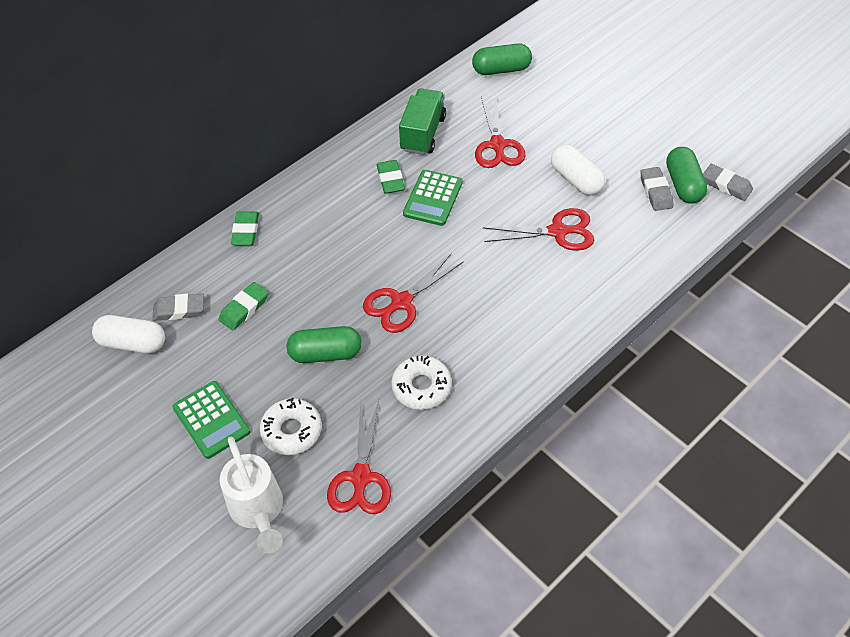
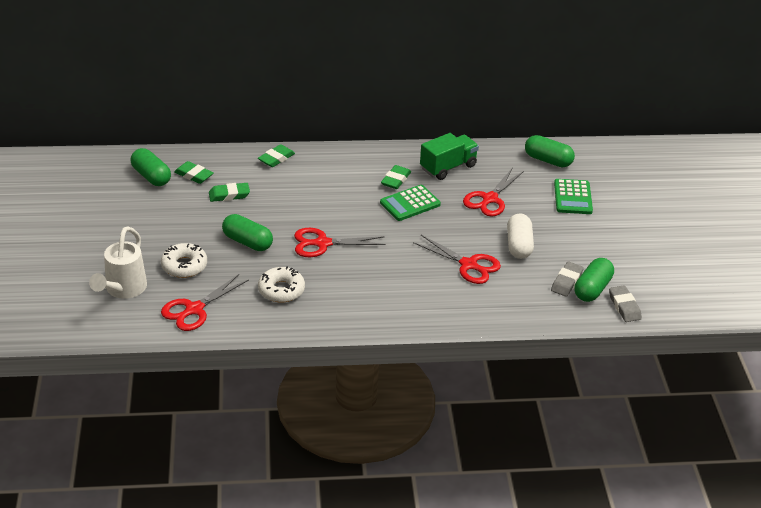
camera: 35 degrees right, 15 degrees down
(133, 343) = (151, 176): white capsule -> green capsule
(179, 310) = (194, 175): grey eraser -> green eraser
(211, 420) = (149, 235): green calculator -> green calculator (572, 197)

